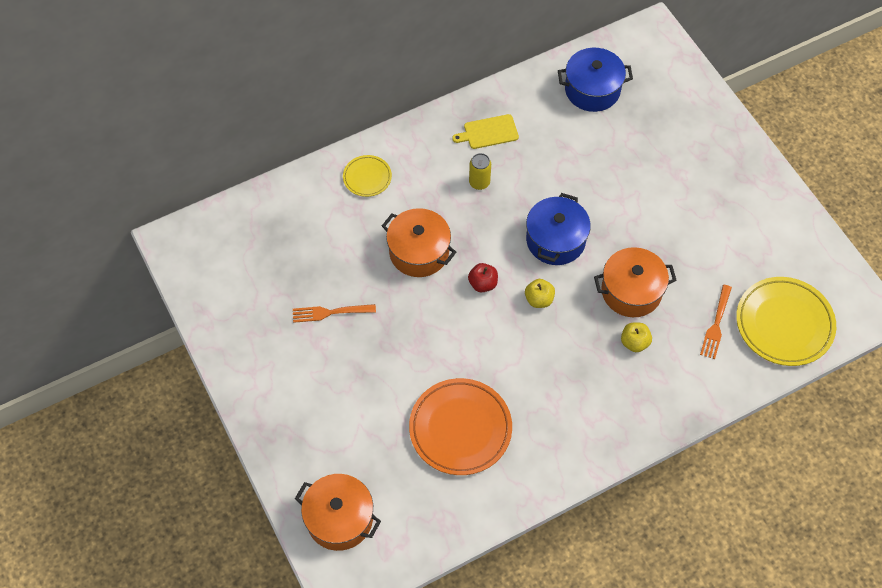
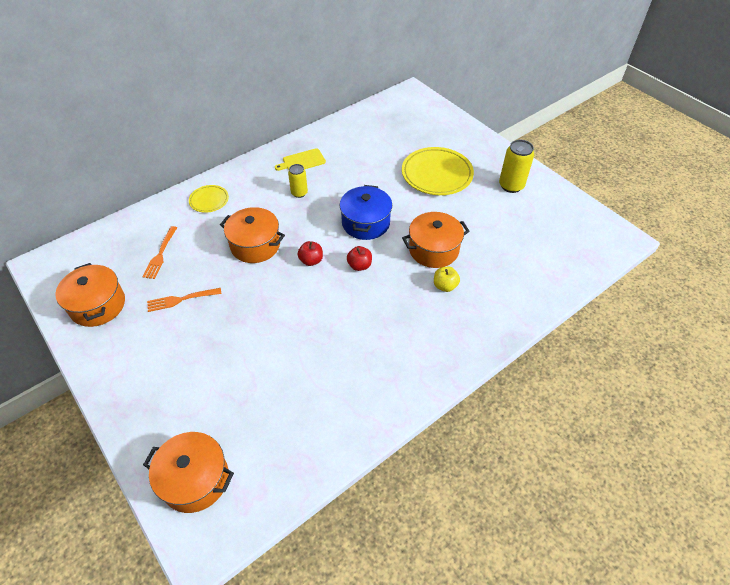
camera: 10 degrees left, 10 degrees down
(238, 305) = (98, 305): none -> orange pot
(460, 429) = (306, 377): orange plate -> none
(539, 299) = (359, 265): yellow apple -> red apple
(592, 90) = (375, 128): blue pot -> none
(716, 324) = (507, 263): orange fork -> orange fork (160, 254)
(751, 211) = (511, 185): none -> yellow can
(784, 324) = (560, 256): yellow plate -> yellow plate (437, 174)

